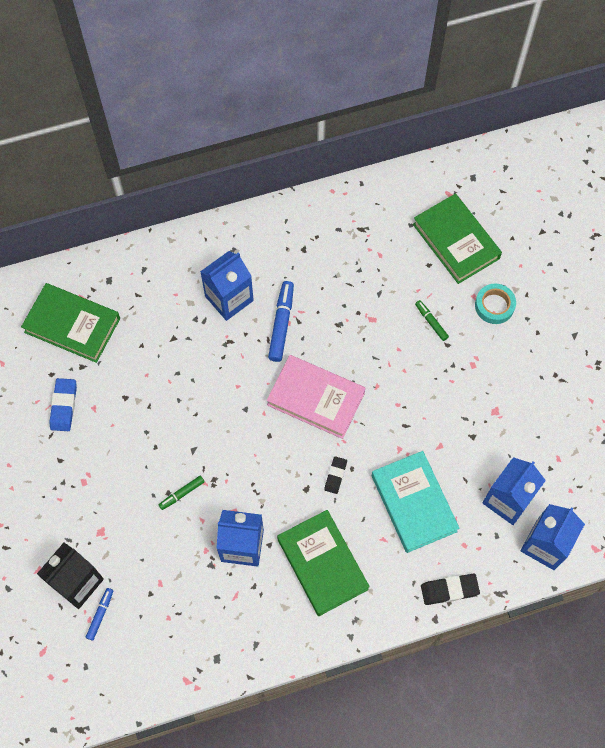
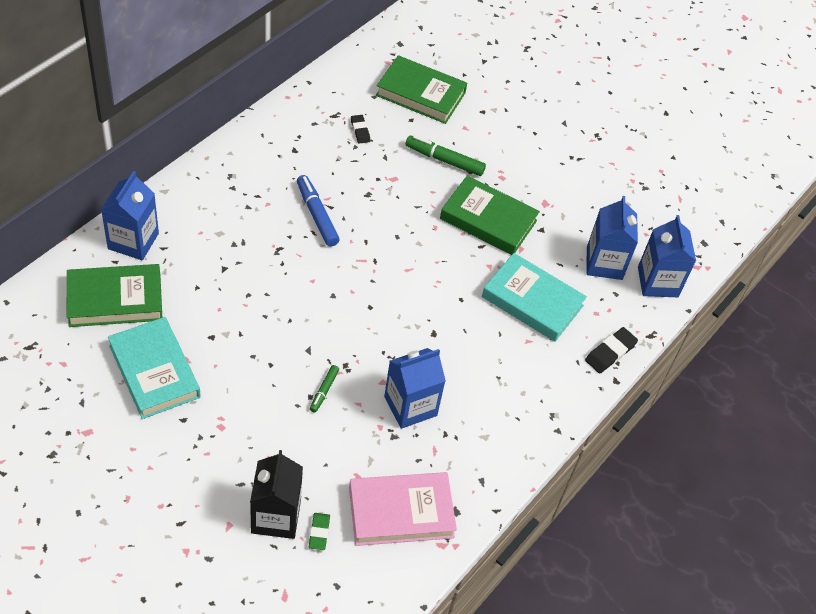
camera: 40 degrees left, 15 degrees down
(63, 406) = (154, 371): blue eraser -> turquoise book
(100, 615) = (319, 532): blue marker -> green eraser
(229, 298) = (254, 215): blue carton -> blue carton (133, 241)
(316, 399) = (390, 259): pink book -> pink book (401, 512)
(322, 564) = (491, 385): green book -> green book (488, 220)
(335, 475) = (451, 311): black eraser -> black eraser (360, 131)
(431, 322) = (444, 160): green marker -> green marker, size x1.74
(494, 306) = (486, 128): turquoise tape -> none

